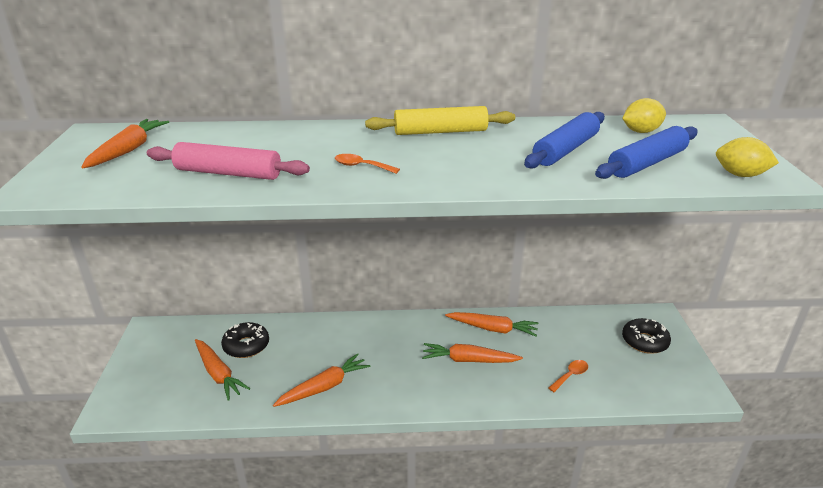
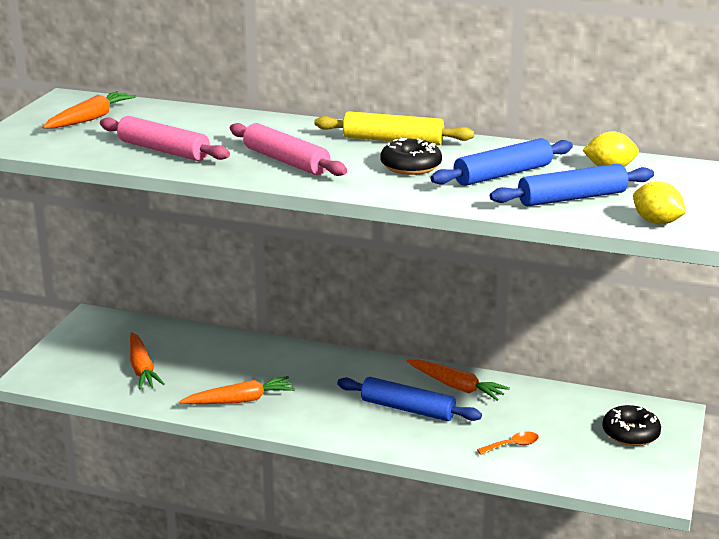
camera: 20 degrees right, 5 degrees down
(246, 346) = (181, 350): black donut -> black donut (410, 166)
(361, 166) = (286, 161): orange spoon -> pink rolling pin
(469, 360) = (407, 409): orange carrot -> blue rolling pin

